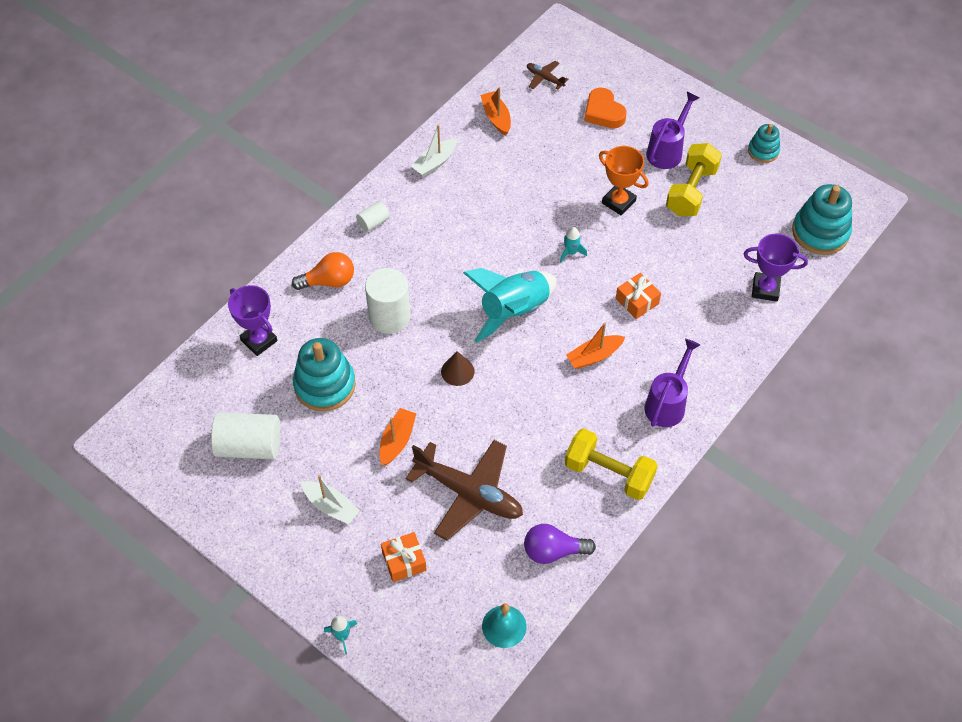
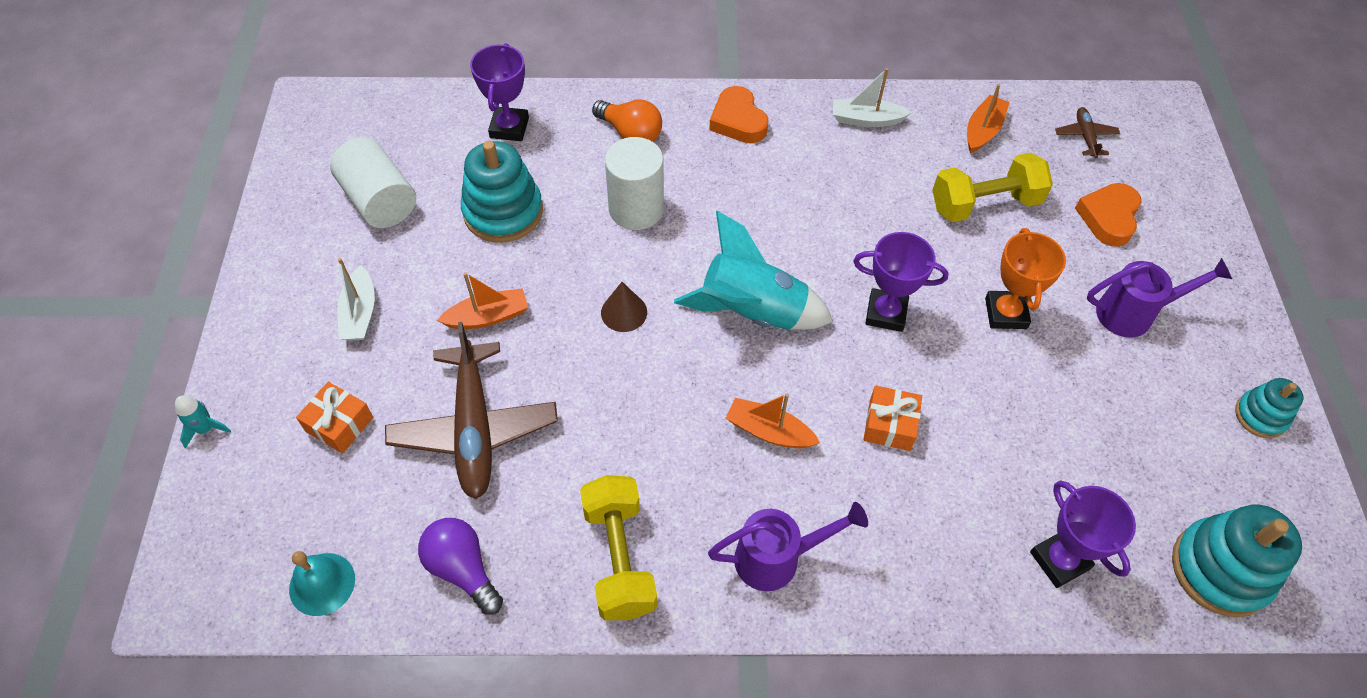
camera: 50 degrees right, 0 degrees up
(373, 222) = (738, 121): white cylinder -> orange heart
(571, 252) = (886, 313): turquoise rocket -> purple trophy
(691, 191) = (1107, 377): yellow dumbbell -> yellow dumbbell (984, 204)

